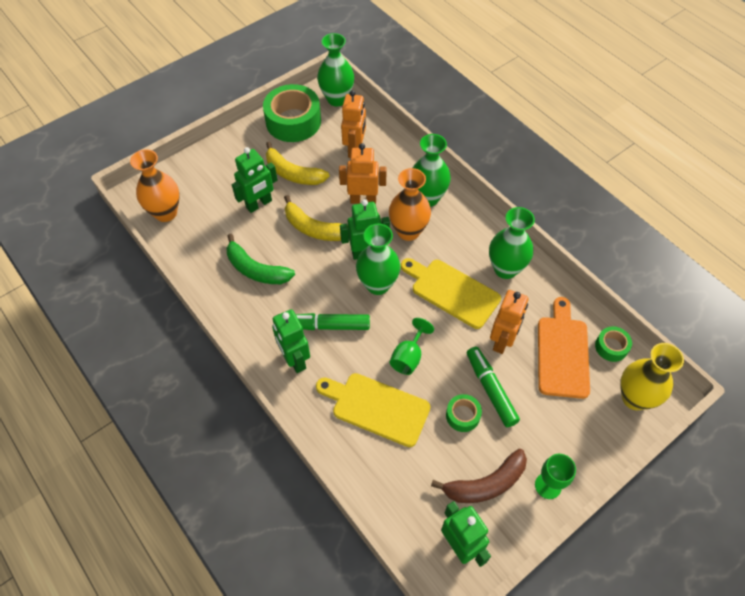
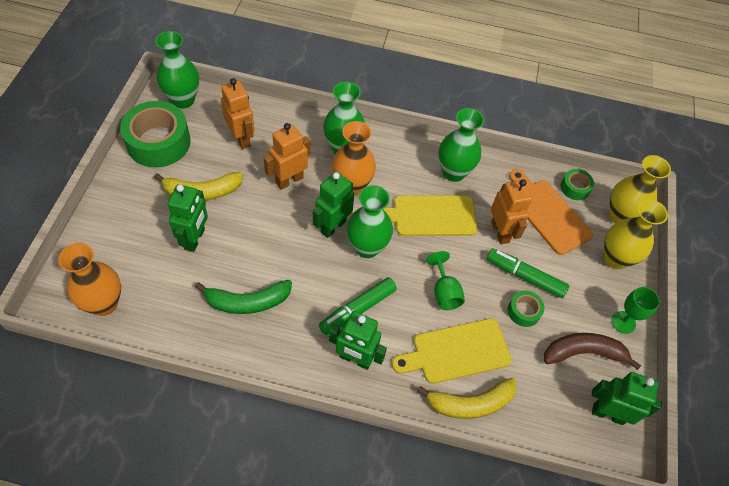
camera: 45 degrees left, 0 degrees up
(314, 228) = (267, 231): yellow banana -> yellow banana (470, 403)
(485, 484) = (584, 353): brown banana -> brown banana turned 120 degrees counterclockwise
(593, 430) = (615, 258): none -> yellow vase

